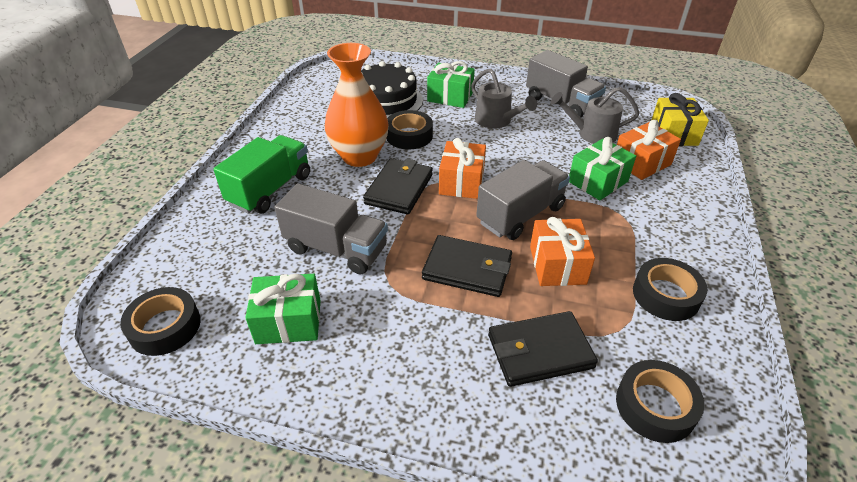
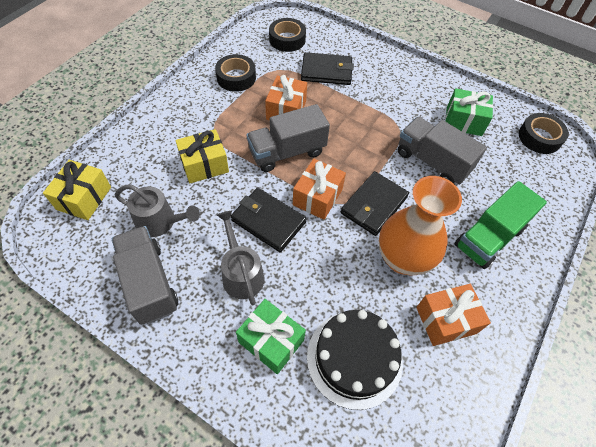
camera: 165 degrees left, 15 degrees up
(409, 136) = (345, 277): black tape -> none
(467, 269) = (345, 123): black wallet -> black wallet (268, 221)
(598, 181) = (204, 165): green gift -> yellow gift
(641, 163) = (150, 173): orange gift -> orange gift (446, 320)

